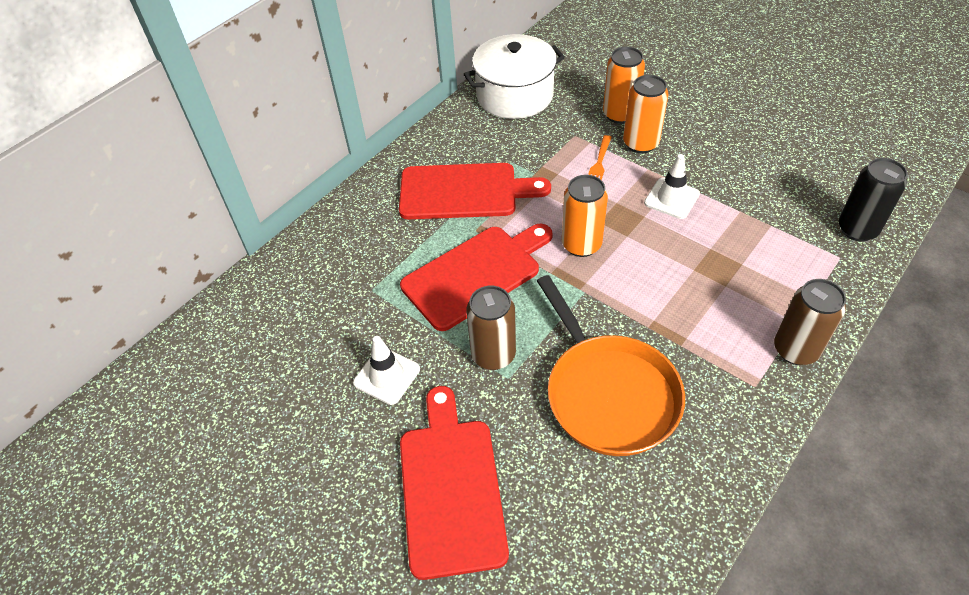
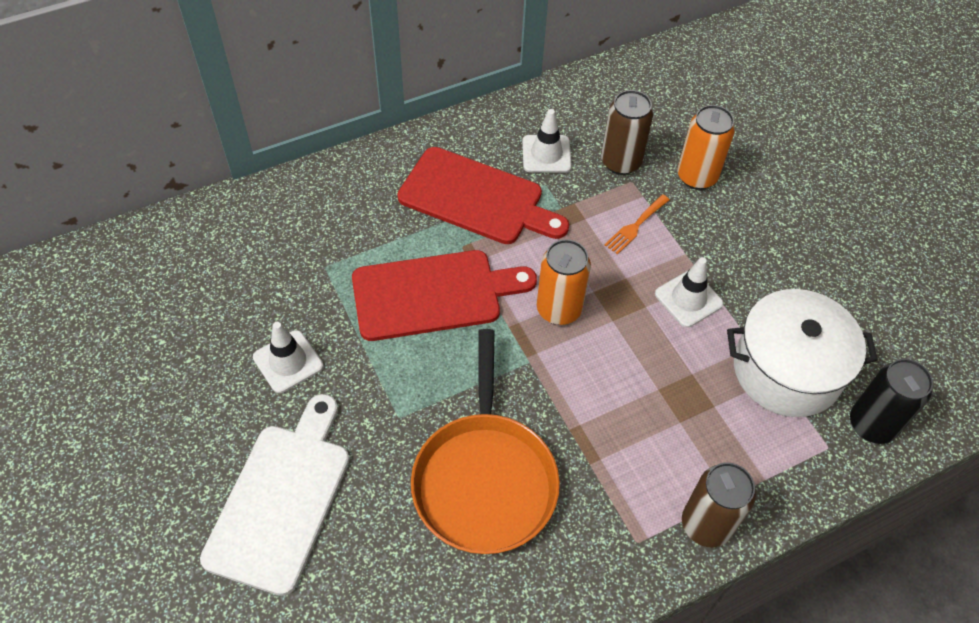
camera: 20 degrees right, 5 degrees up
(451, 488) = (282, 499): red cutting board -> white cutting board
(493, 355) = (399, 387): brown can -> brown can (620, 162)
(498, 141) = (546, 154): none -> white traffic cone
(515, 95) = (597, 107): white pot -> white pot (786, 370)
(640, 143) = (697, 221): orange can -> none

